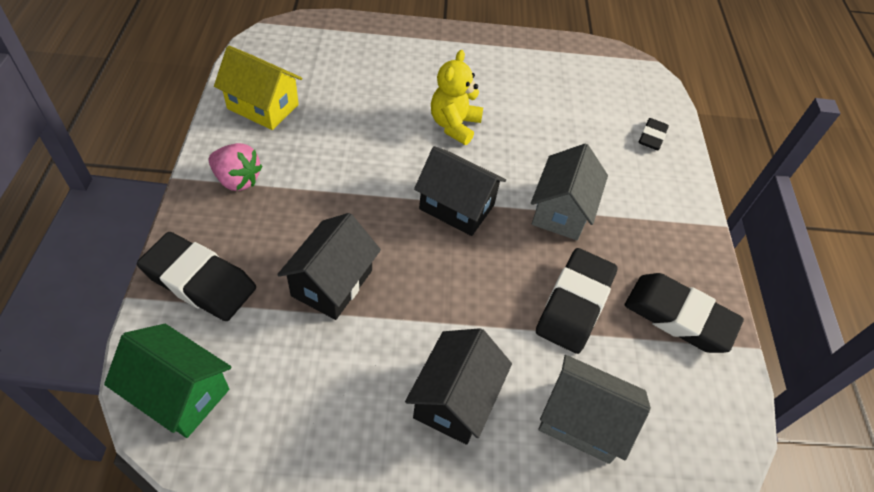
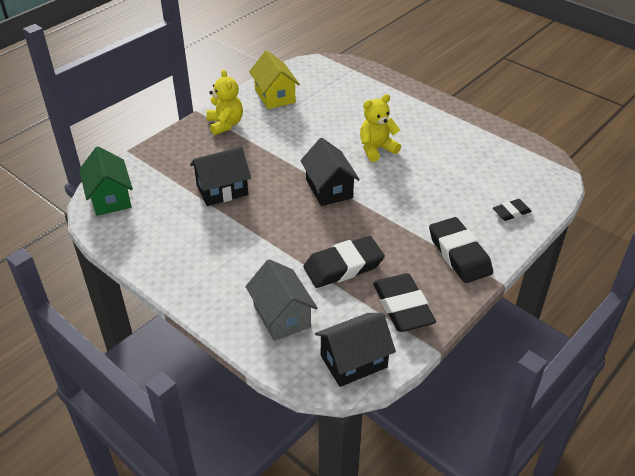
camera: 45 degrees right, 10 degrees down
(199, 281) = (163, 159): black eraser -> black eraser (459, 254)
(237, 180) = (225, 124): pink strawberry -> yellow teddy bear
(455, 399) = (227, 269): black house -> black house (353, 361)
(561, 211) = (392, 220): grey house -> none

